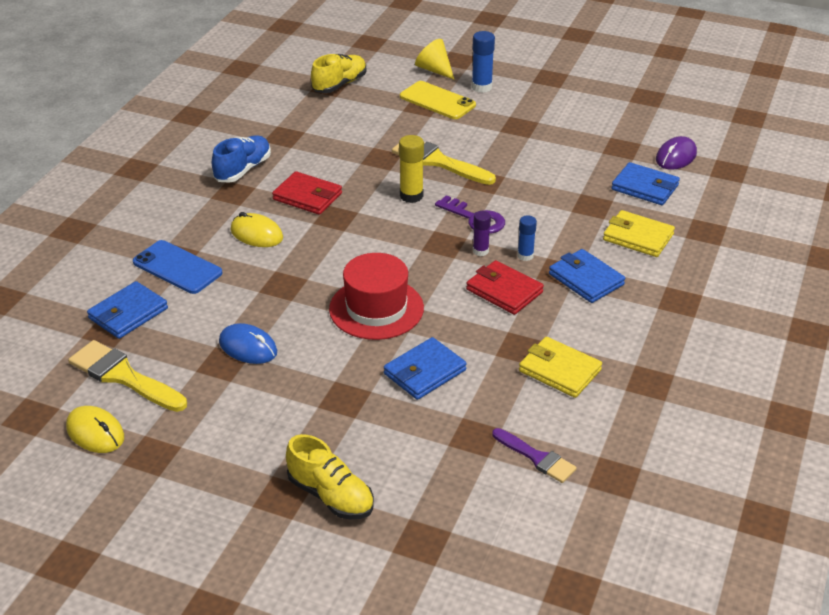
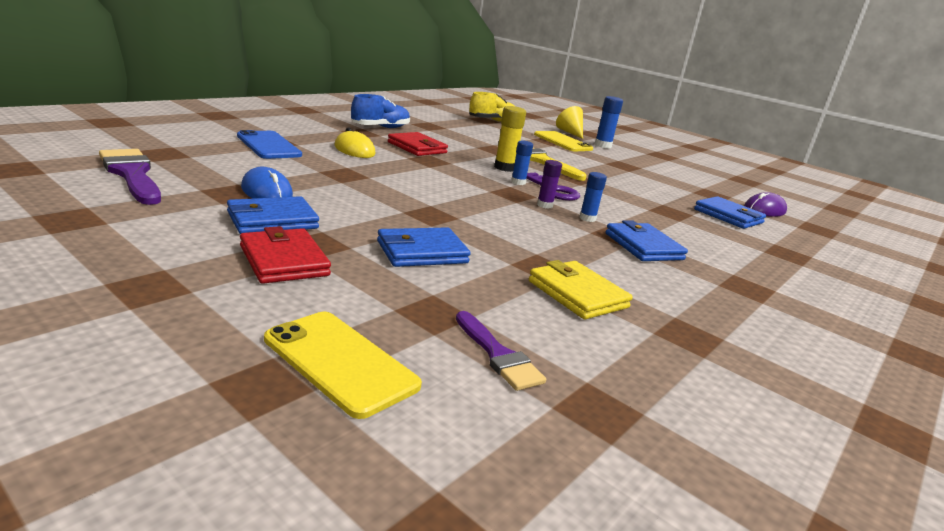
camera: 15 degrees right, 15 degrees down
(95, 432) = (46, 192): yellow mouse -> none
(123, 376) = (132, 174): yellow brush -> purple brush
(128, 313) = (193, 151): blue wallet -> blue wallet (272, 220)
(331, 496) = (203, 304): yellow shoe -> none
(376, 308) = (414, 206): red hat -> none
(438, 219) = (518, 182): none -> blue glue stick
(450, 505) = (340, 362): none -> yellow phone
(504, 291) = (551, 230): red wallet -> red wallet (284, 261)
(638, 237) = (711, 238): yellow wallet -> none

